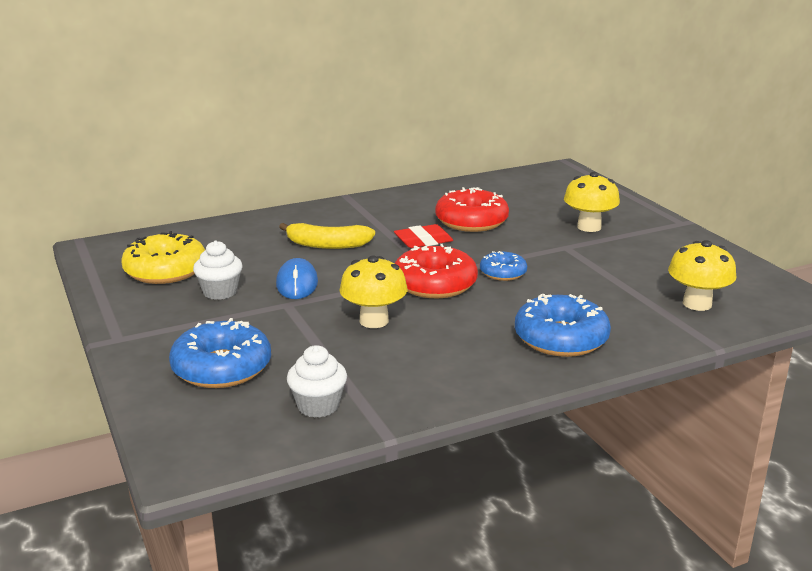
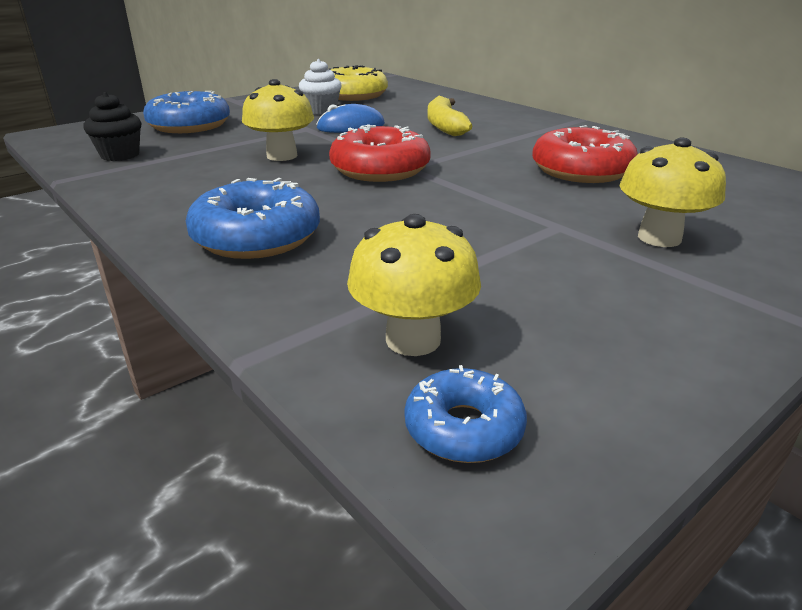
camera: 75 degrees right, 5 degrees up
(318, 406) = (120, 155): white cupcake -> black cupcake
(423, 241) = (493, 156): red eraser -> none
(503, 273) = (434, 196): blue donut -> blue donut (464, 428)

